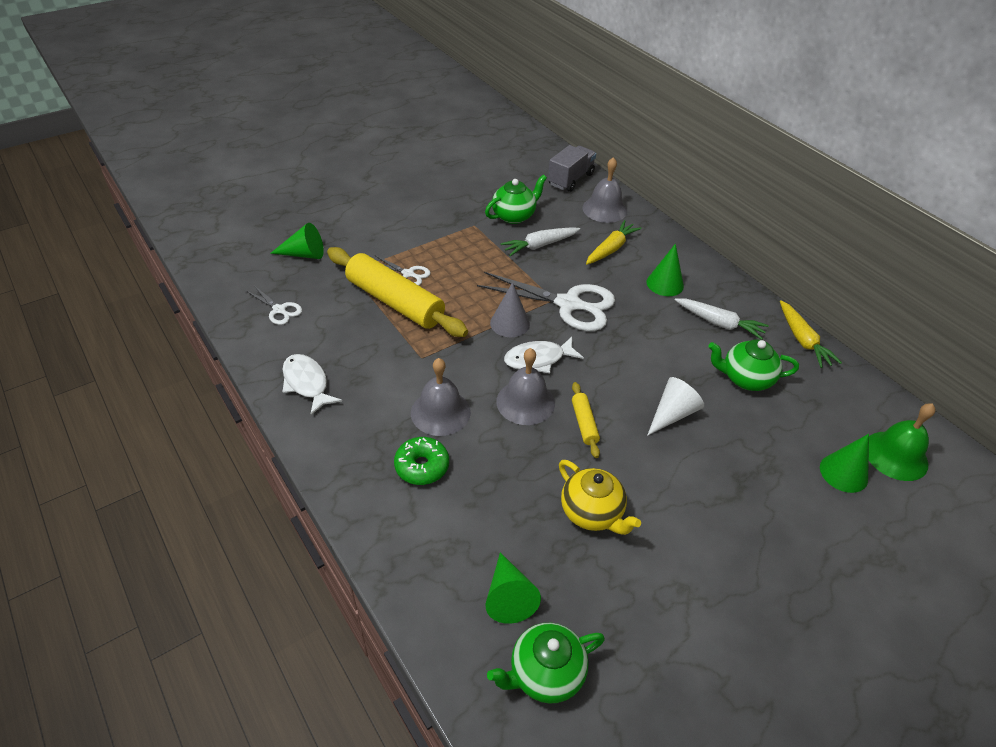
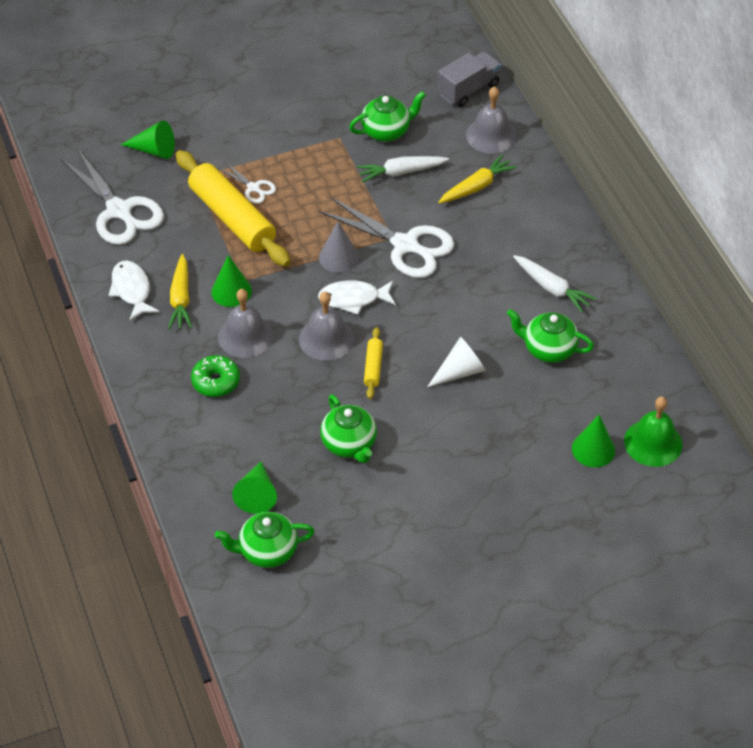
camera: 15 degrees right, 5 degrees up
(279, 310) = (119, 211): white scissors -> white scissors, size x2.06
(592, 513) = (349, 444): yellow teapot -> green teapot
(665, 284) = (516, 236): green cone -> green cone (231, 291)
(802, 340) = (629, 319): yellow carrot -> yellow carrot (181, 299)

